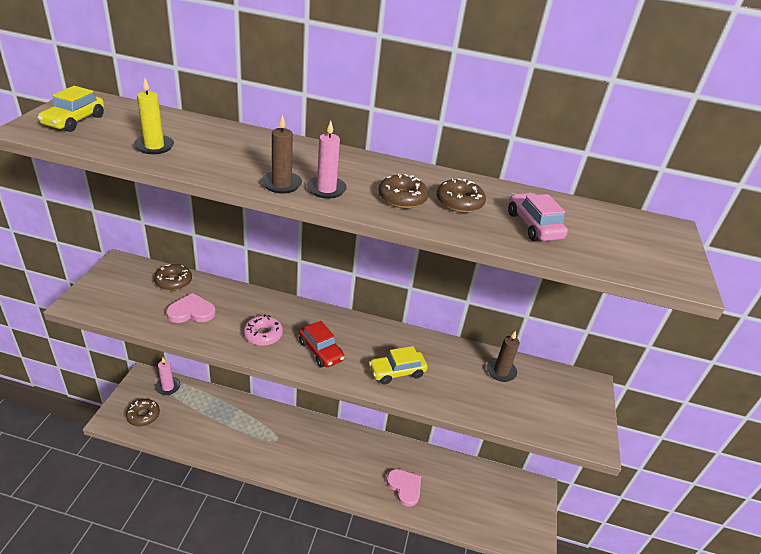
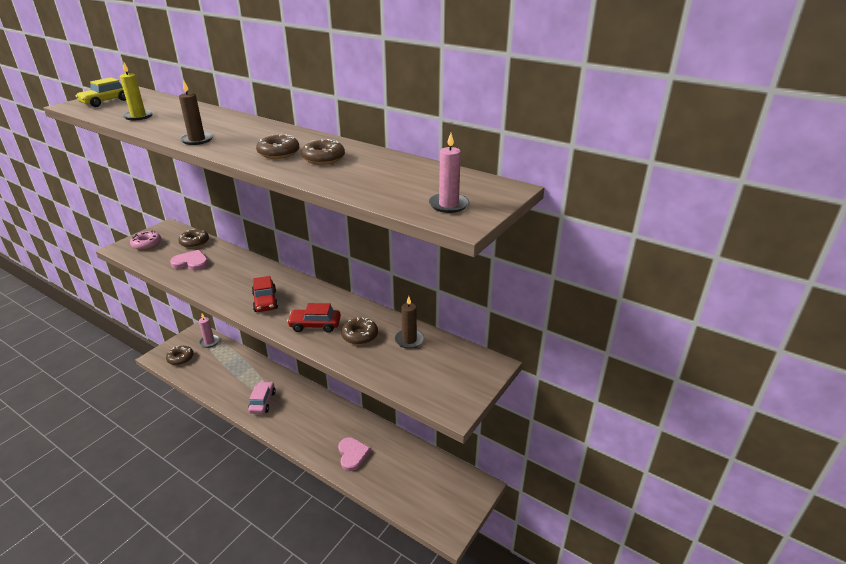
camera: 25 degrees right, 5 degrees down
(263, 335) = (230, 284): pink donut -> pink donut (147, 244)
(326, 189) = (226, 144): pink candle -> pink candle (448, 205)
(397, 372) = (315, 325): yellow car -> red car
(451, 376) = (360, 335): none -> brown donut
(533, 226) = (368, 176): pink car -> pink car (262, 402)

